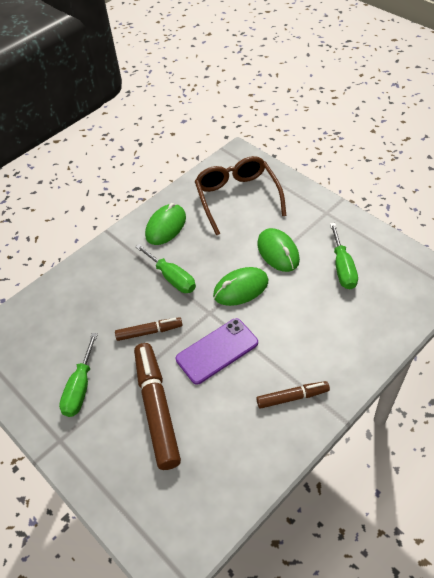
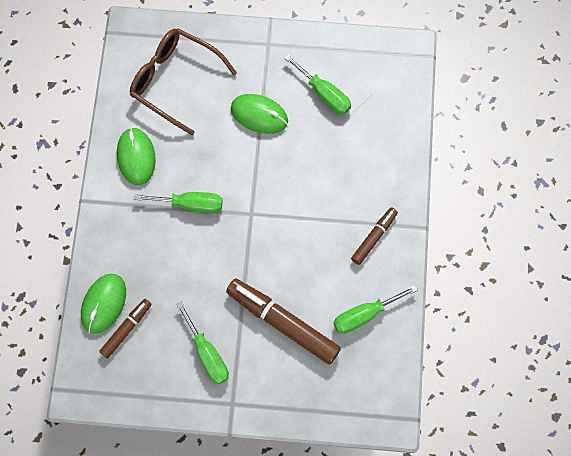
camera: 45 degrees left, 20 degrees up
(149, 332) = (217, 267): brown marker -> brown marker (126, 329)
(217, 351) = (287, 242): purple phone -> none
(228, 454) = (364, 315): none -> green screwdriver
(241, 288) = (258, 173): green mouse -> green mouse (104, 304)

